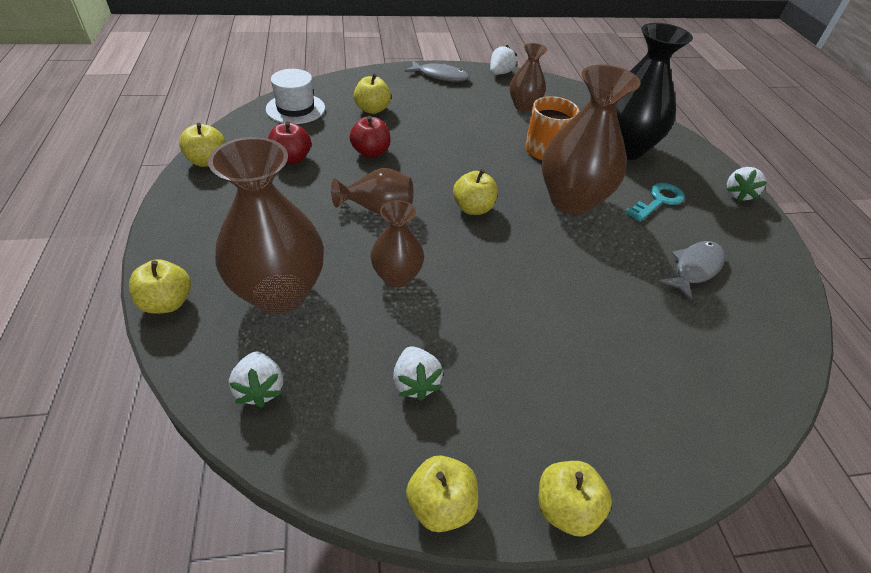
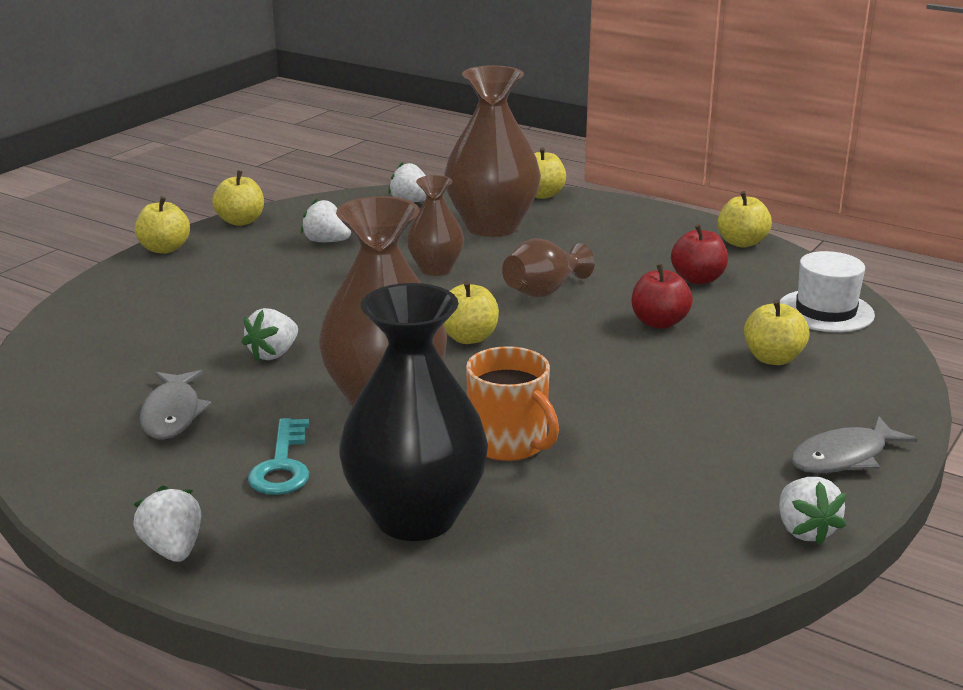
camera: 135 degrees right, 20 degrees down
(523, 106) = (651, 490): brown vase -> none
(596, 275) = (273, 354): none -> white strawberry

